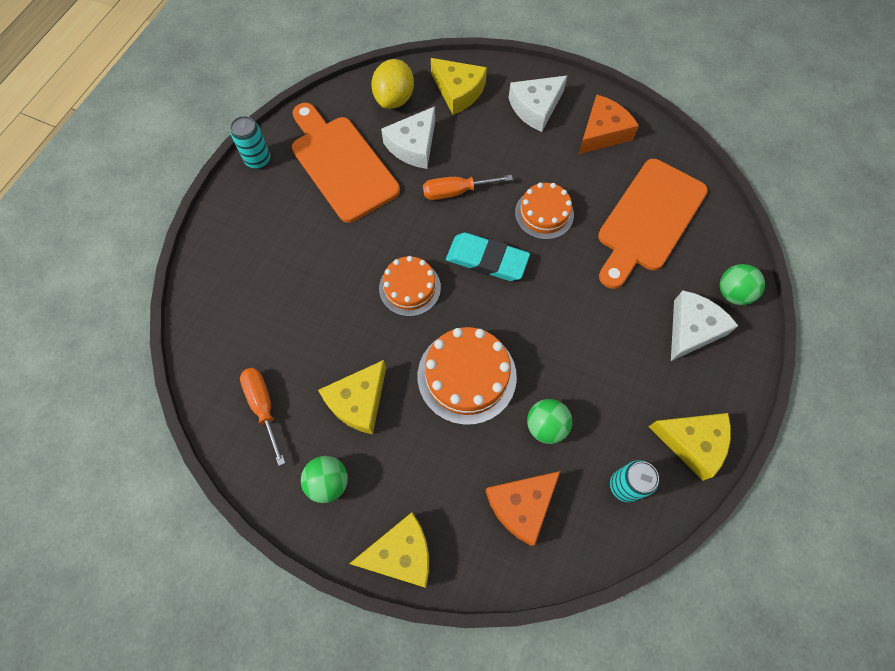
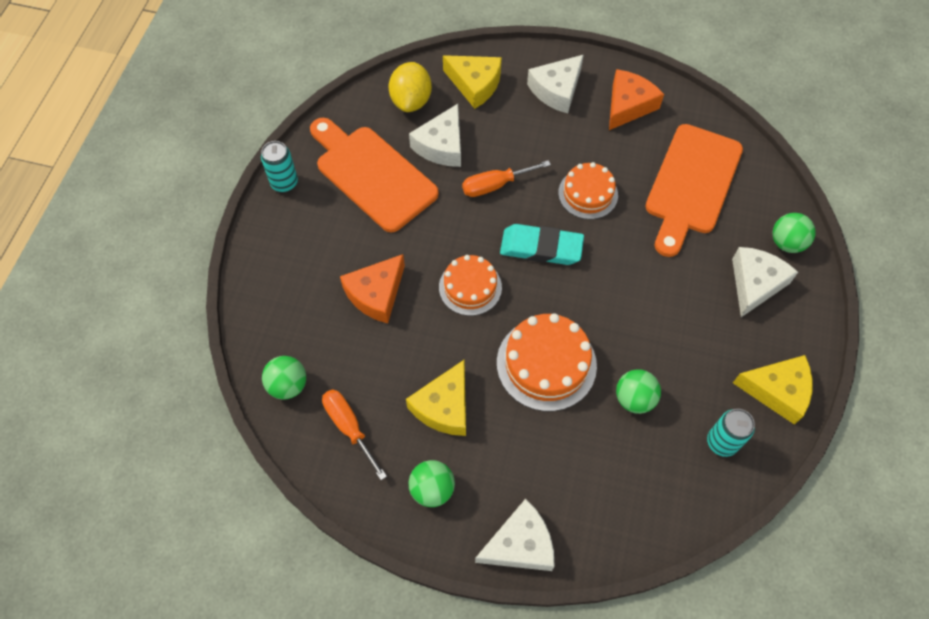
camera: 10 degrees left, 5 degrees down
(216, 355) = (288, 385): none -> green ball
(401, 553) = (520, 544): yellow cheese -> white cheese
(521, 505) = (627, 478): orange cheese -> orange cheese (376, 294)

